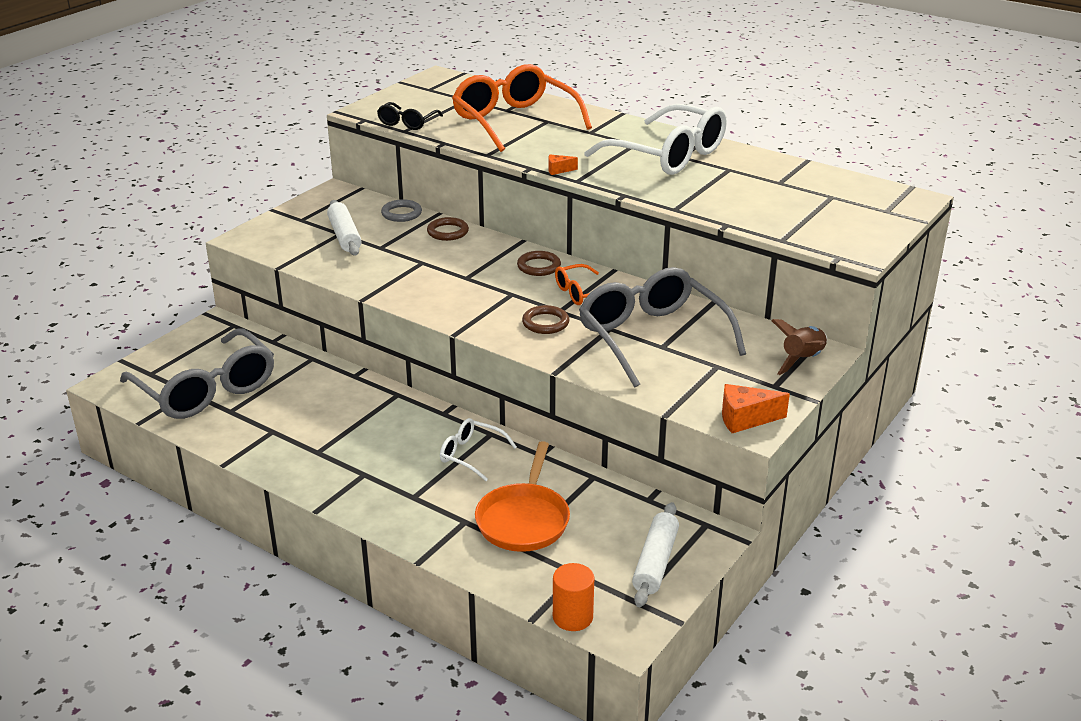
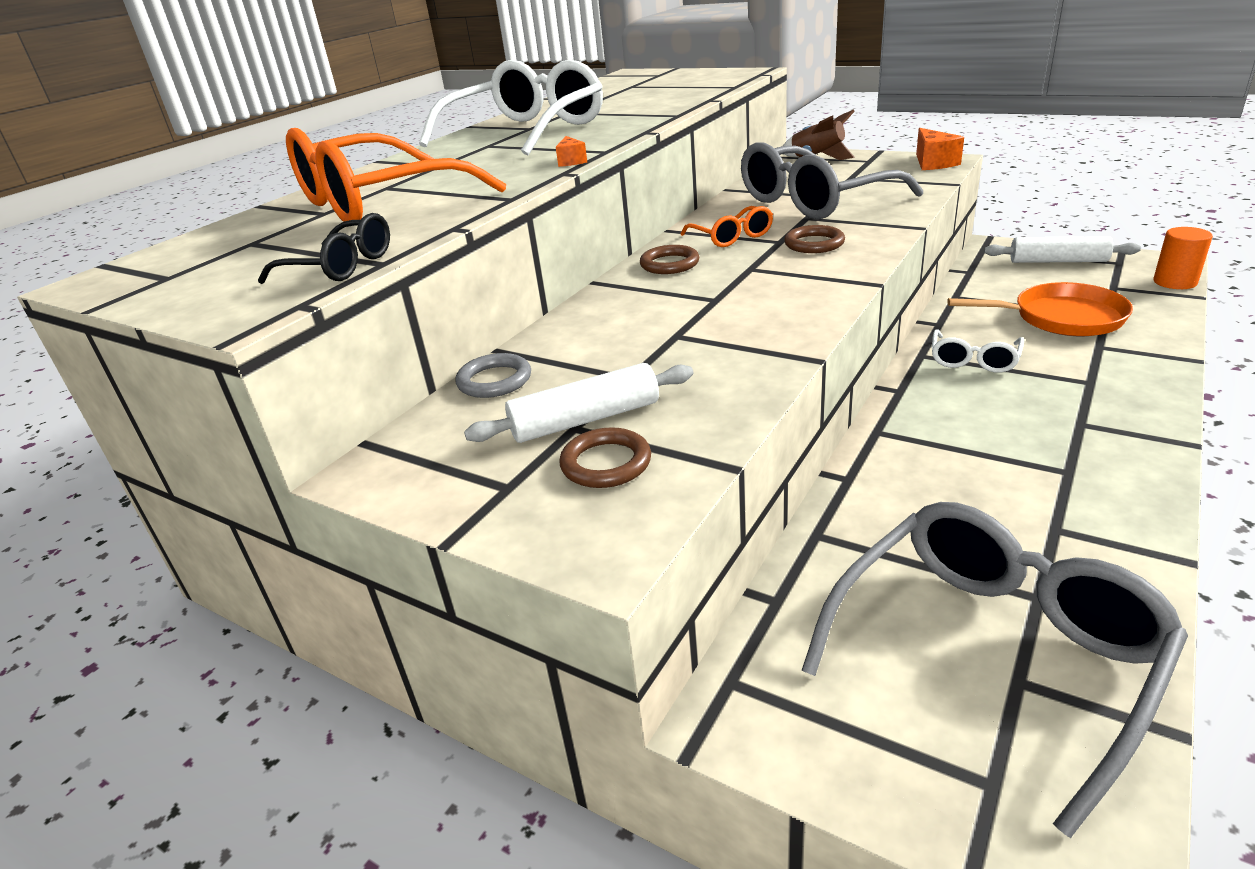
camera: 90 degrees left, 0 degrees up
(447, 232) = (568, 332): brown ring -> brown ring (606, 463)

